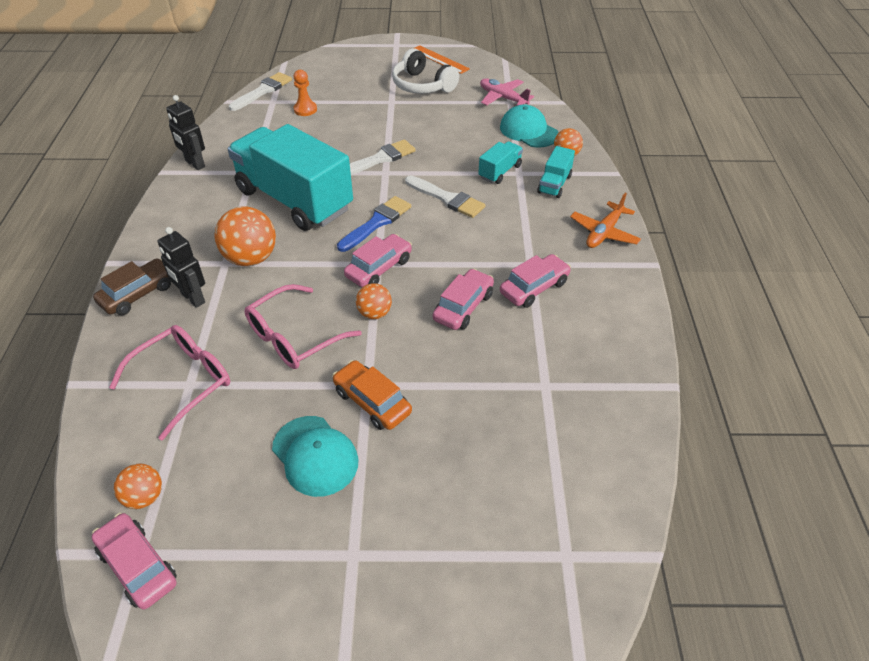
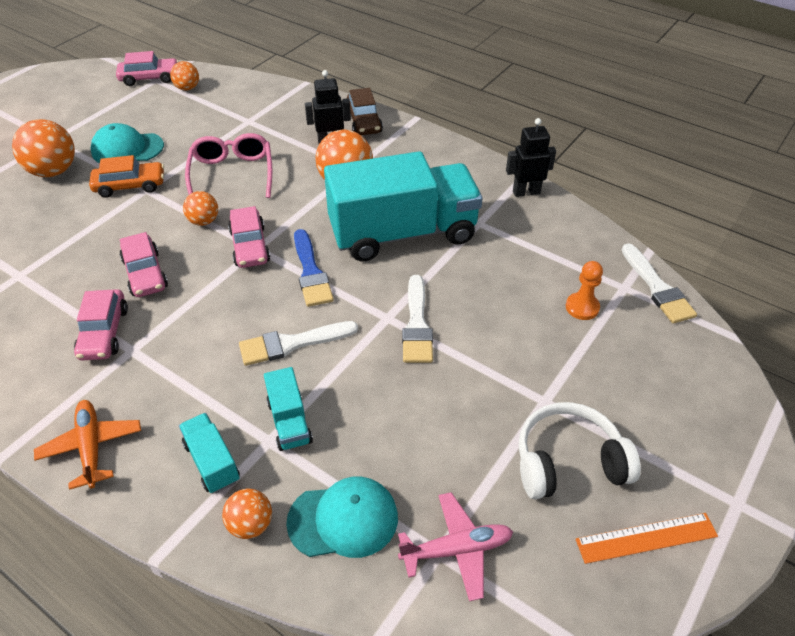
camera: 125 degrees right, 0 degrees up
(183, 381) = (253, 119): pink glasses -> none
(405, 493) = (53, 171): none -> orange ball

